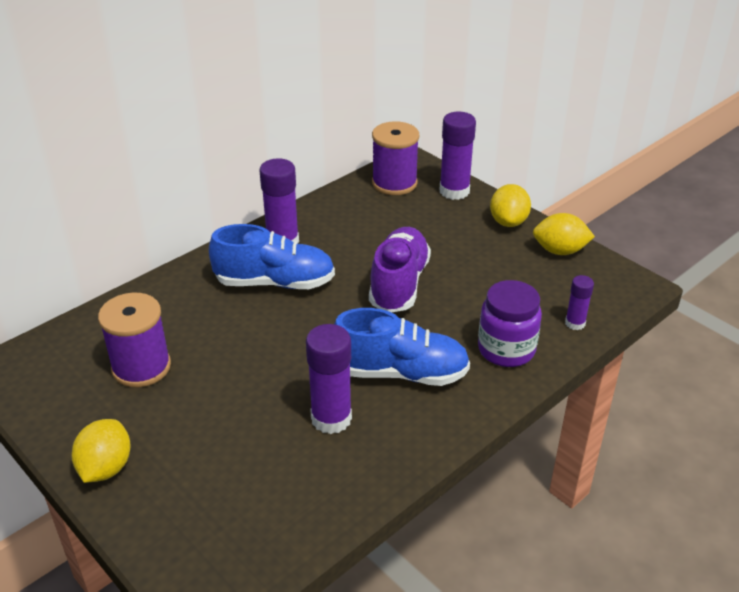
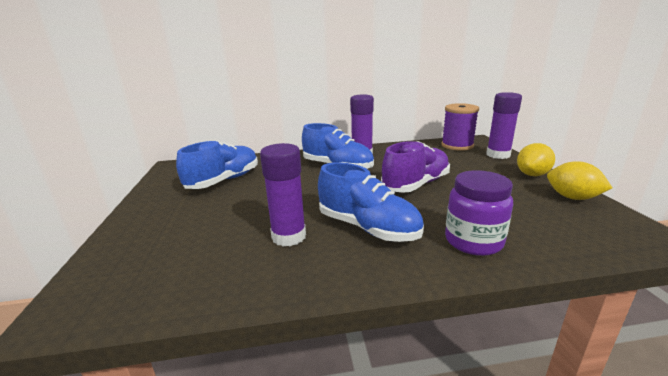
camera: 35 degrees right, 15 degrees down
(106, 468) = (142, 214): yellow lemon -> none
(141, 367) = (224, 181): purple spool -> blue shoe
(575, 323) = (561, 244): purple glue stick -> none

